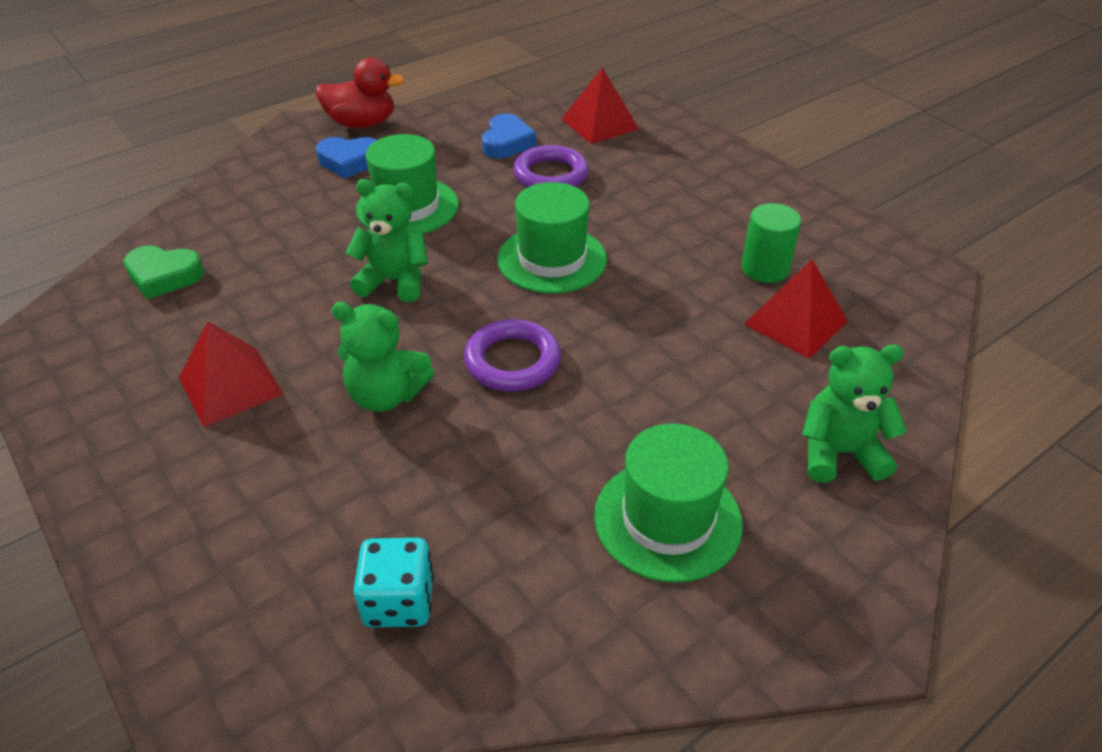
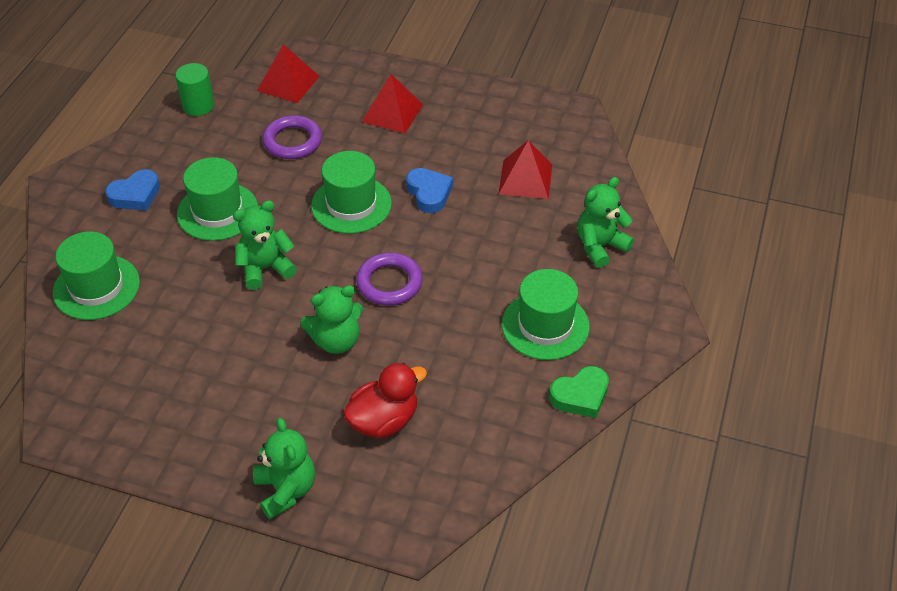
camera: 35 degrees left, 5 degrees up
(143, 542) = (286, 490): none -> green teddy bear
(164, 276) = (101, 343): green heart -> green heart (580, 396)
(222, 224) = (96, 287): none -> green hat
(230, 385) = (234, 385): red pyramid -> red pyramid (392, 113)
(362, 124) = (109, 159): red duck -> red duck (384, 421)
(399, 601) = (451, 437): turquoise dice -> none
(507, 142) = (236, 128): blue heart -> blue heart (429, 193)
(764, 269) = (483, 151): green cylinder -> green cylinder (198, 106)

